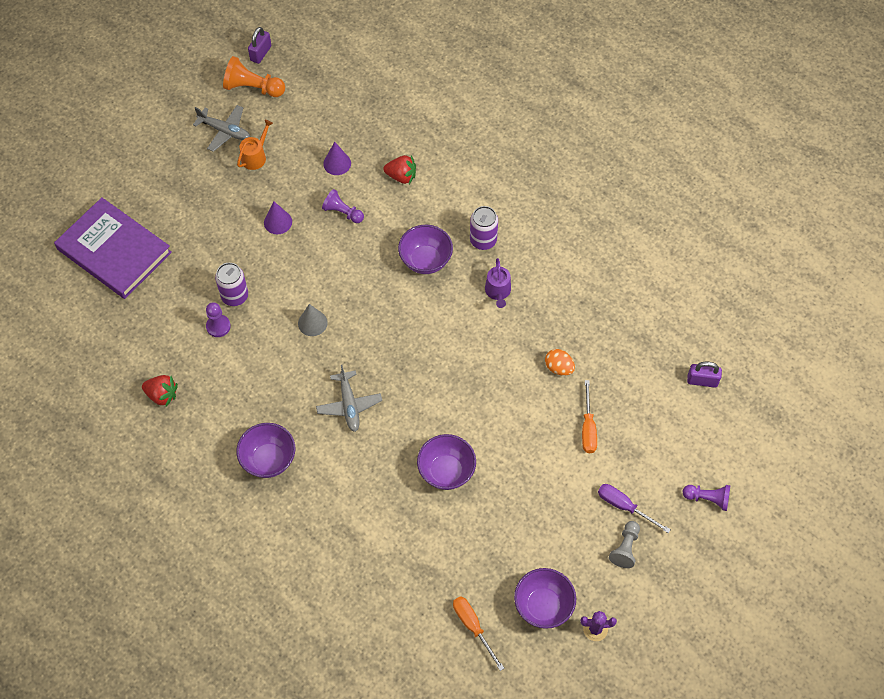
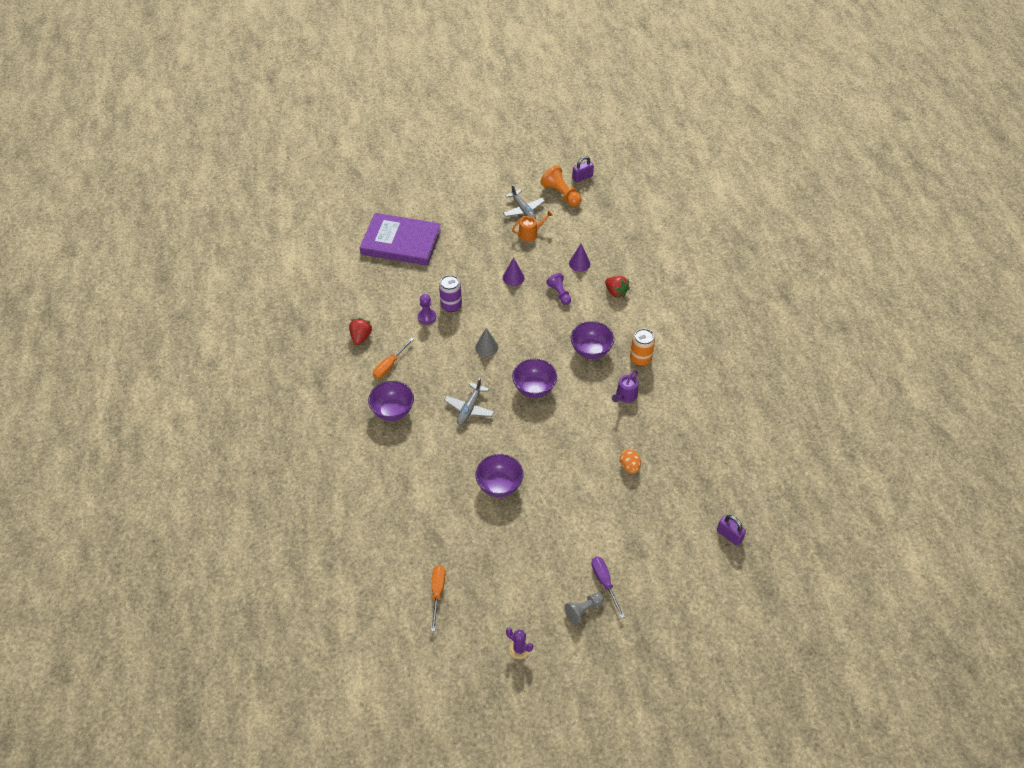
camera: 35 degrees right, 10 degrees down
(114, 251) = (401, 242): purple book -> purple book turned 60 degrees counterclockwise
(162, 395) = (361, 337): red strawberry -> red strawberry turned 135 degrees counterclockwise
(483, 240) = (640, 359): purple can -> orange can
(543, 606) = (495, 610): purple bowl -> purple bowl (534, 388)
(588, 428) = (619, 517): orange screwdriver -> orange screwdriver (389, 365)
(707, 499) = (670, 616): purple pawn -> none

